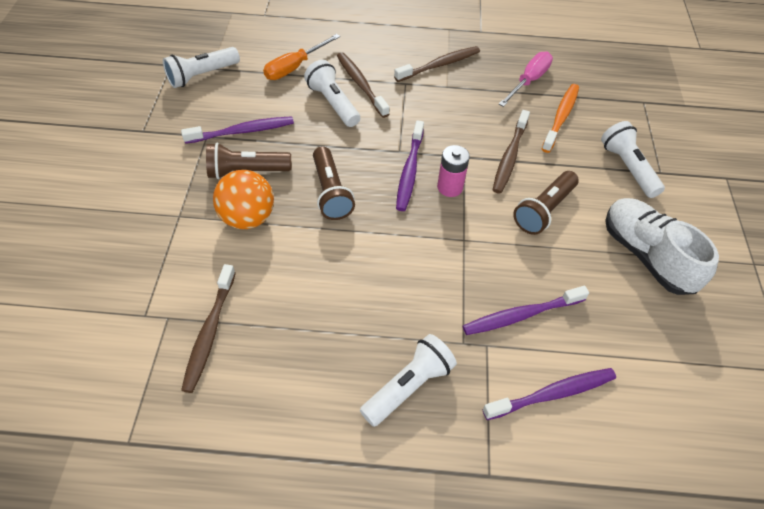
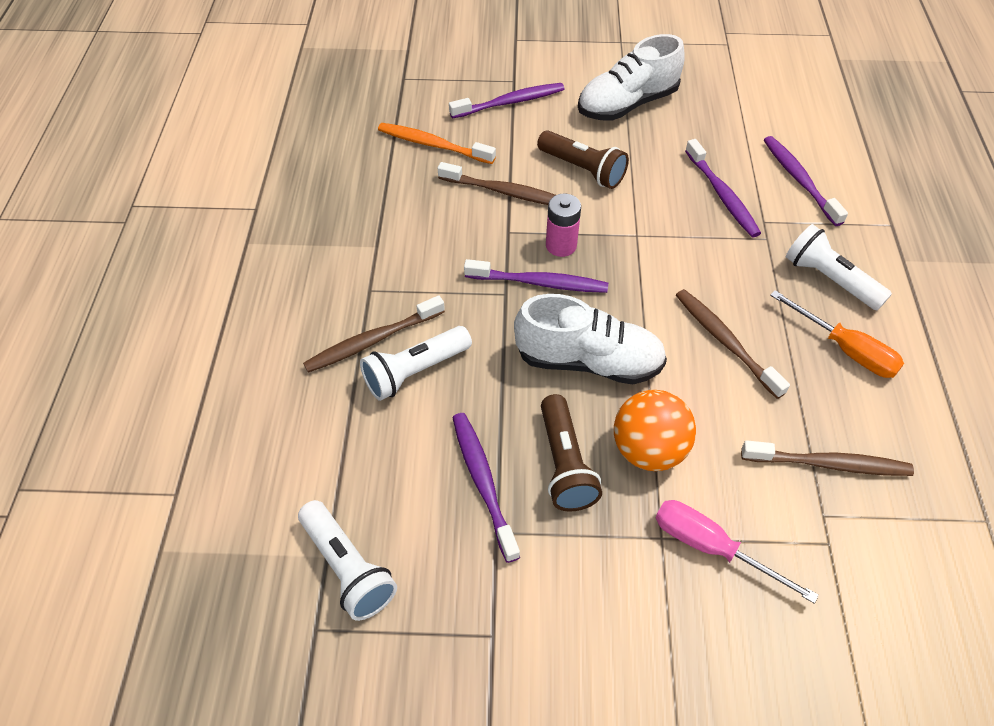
camera: 90 degrees left, 0 degrees up
(294, 67) = (329, 429): orange screwdriver -> orange screwdriver (845, 349)
(331, 192) = (588, 361): brown flashlight -> white shoe
(439, 65) = (331, 253): brown toothbrush -> brown toothbrush (725, 341)
(528, 81) = (366, 167): pink screwdriver -> pink screwdriver (711, 547)
(627, 167) = (510, 102): white flashlight -> purple toothbrush

